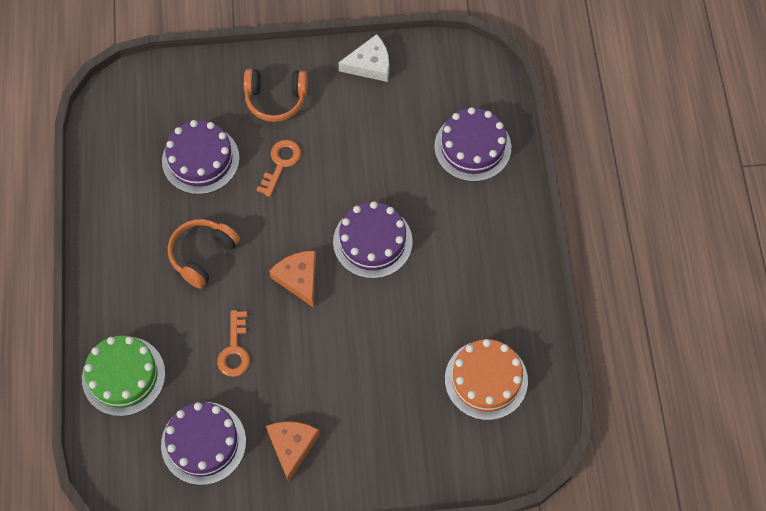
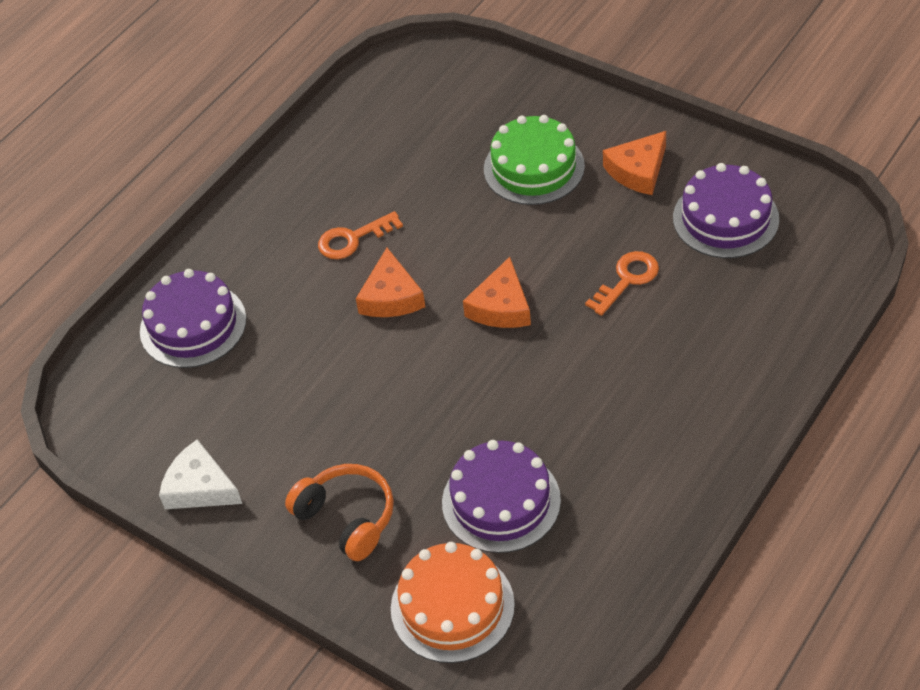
camera: 135 degrees left, 15 degrees down
(123, 376) = (769, 321): green cake -> green cake (534, 167)
(202, 255) = (587, 391): orange headphones -> none
(280, 164) = (412, 436): orange key -> orange key (353, 239)
(372, 241) = (391, 296): purple cake -> orange cheese
(486, 380) = (406, 125): orange cake -> orange cake (452, 606)

